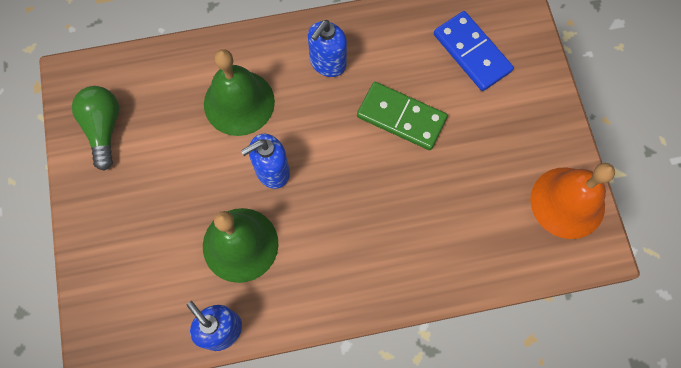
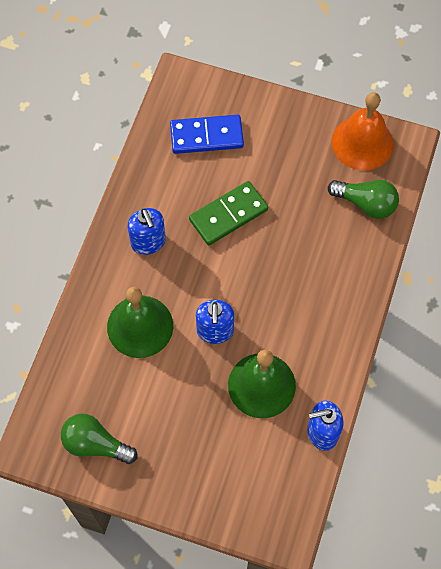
camera: 60 degrees left, 5 degrees down
(500, 242) = (366, 203): none -> green light bulb

